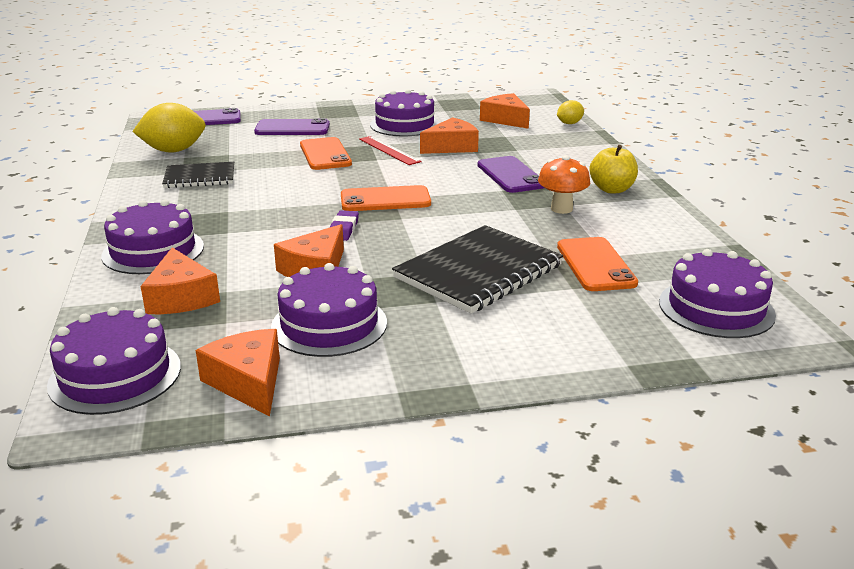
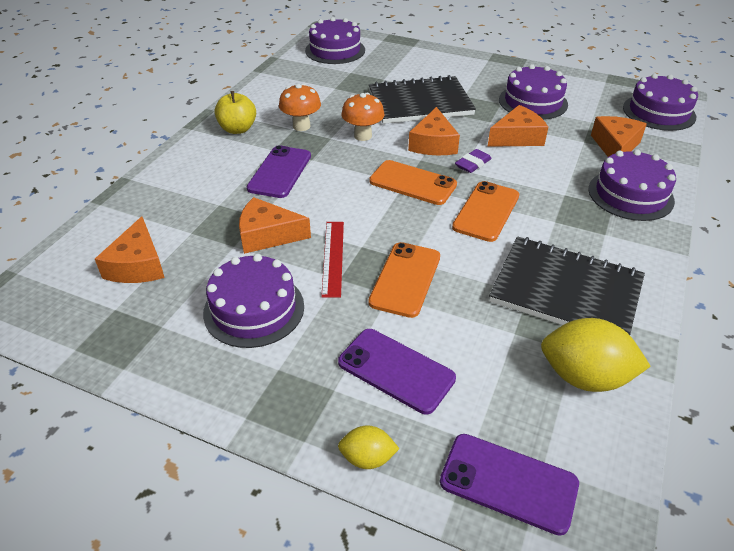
camera: 145 degrees left, 15 degrees up
(200, 177) = (566, 291): black notebook -> black notebook, size x1.66
(248, 382) = (590, 89): orange cheese -> orange cheese (433, 144)
(488, 219) = (363, 136): none -> orange mushroom
(569, 123) = (97, 226): yellow lemon -> yellow lemon (367, 458)
(595, 265) = (350, 85): orange phone -> orange phone (486, 211)

